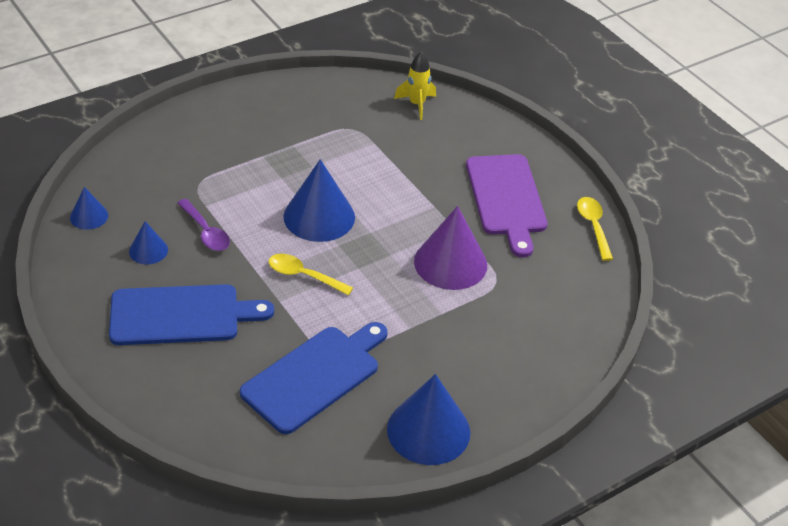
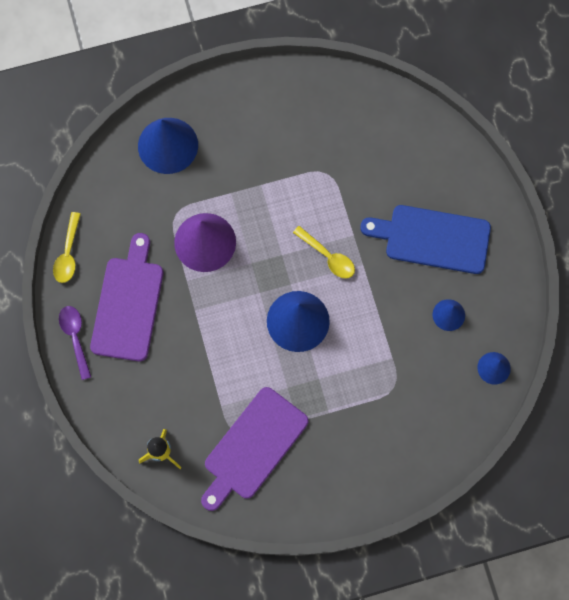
camera: 160 degrees left, 30 degrees up
(206, 232) = (397, 325): purple spoon -> purple spoon (75, 337)
(315, 376) = (344, 157): blue cutting board -> none
(330, 121) = (253, 447): none -> purple cutting board
(428, 430) = (277, 93): blue cone -> blue cone (168, 145)

